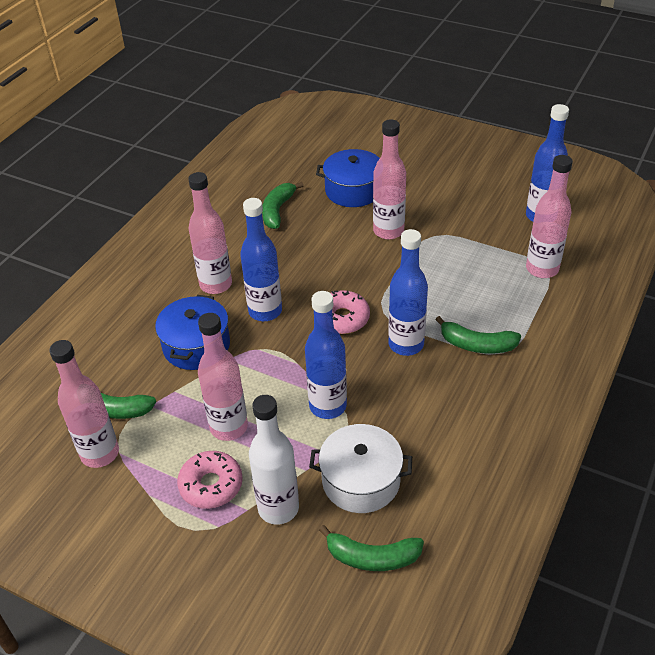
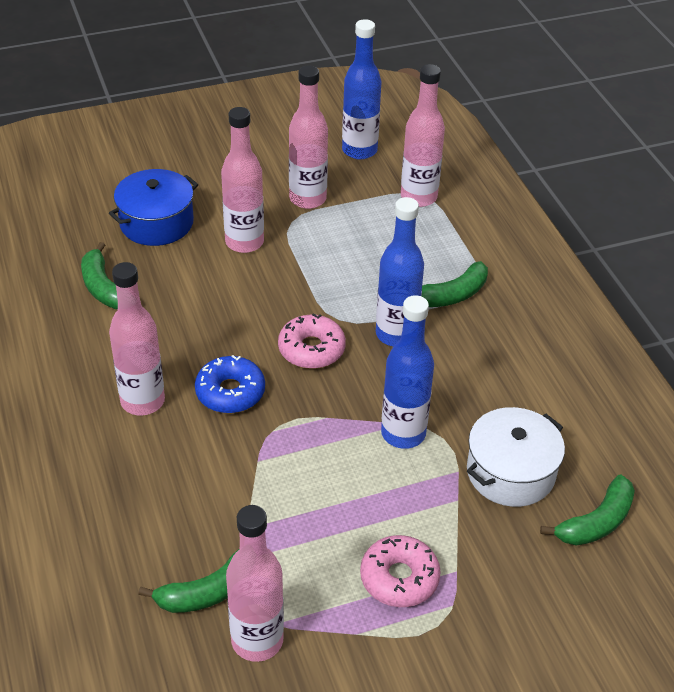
camera: 50 degrees left, 0 degrees up
(196, 345) = (207, 471): blue pot -> none
(229, 427) = (344, 518): pink bottle -> pink bottle (307, 199)
(265, 311) = (230, 392): blue bottle -> blue donut
(278, 508) = (479, 548): white bottle -> none

